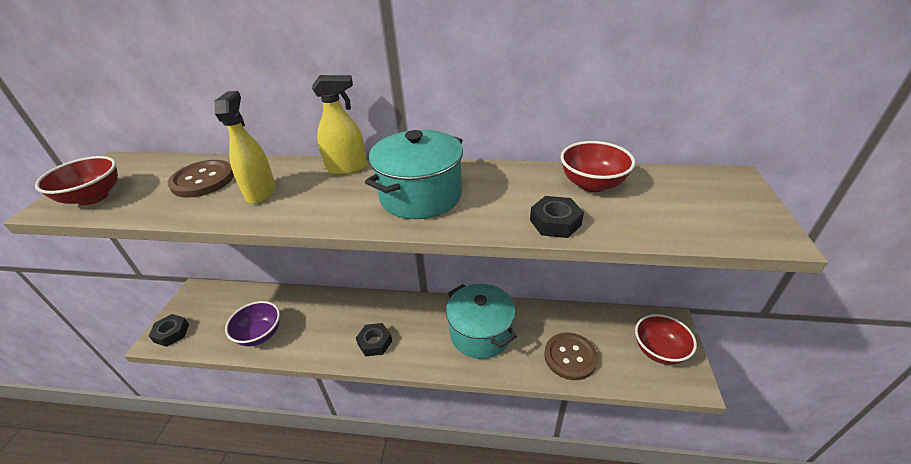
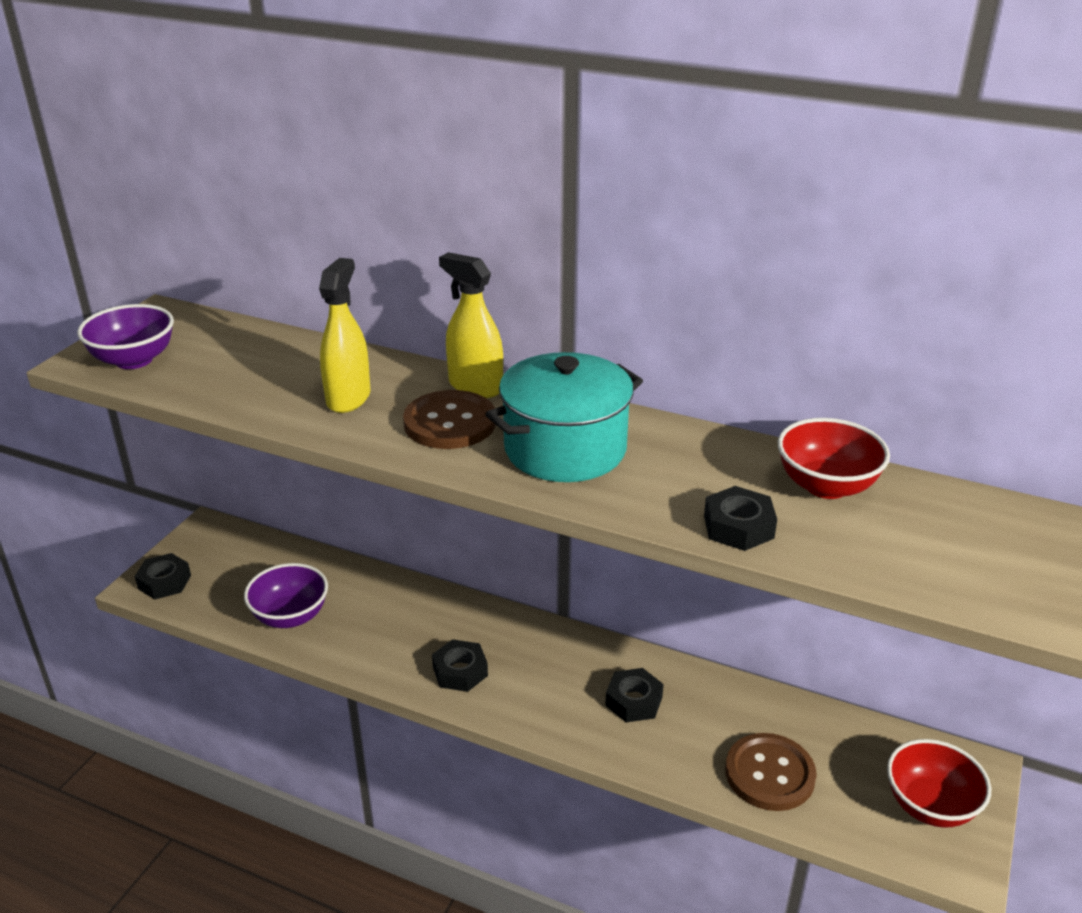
camera: 15 degrees right, 5 degrees down
(93, 197) = (134, 360): red bowl -> purple bowl
(203, 180) = (275, 364): brown button -> brown button (450, 423)
(347, 168) = (475, 386): yellow spray bottle -> yellow spray bottle turned 150 degrees counterclockwise
(480, 333) = (634, 701): turquoise pot -> black nut

